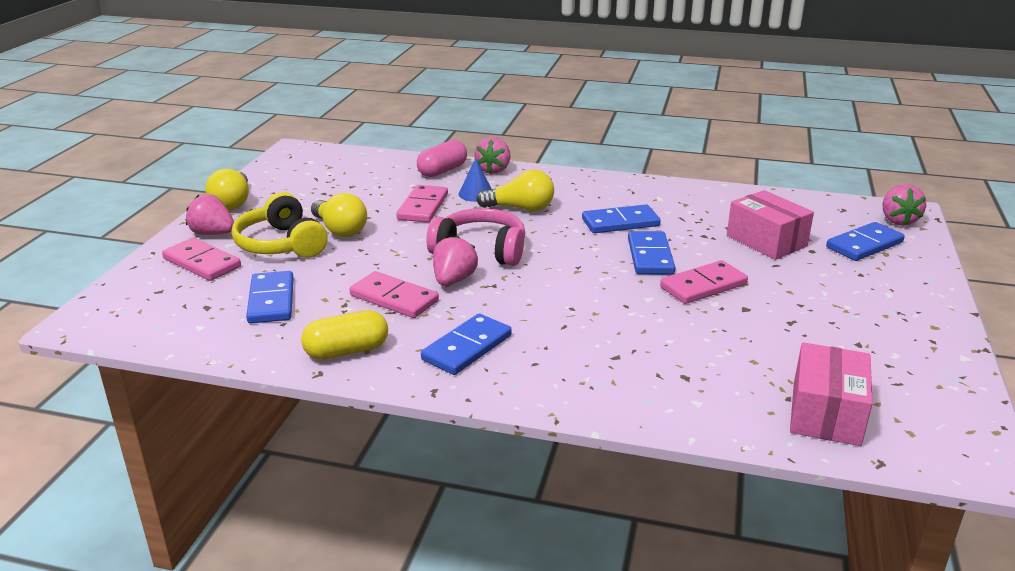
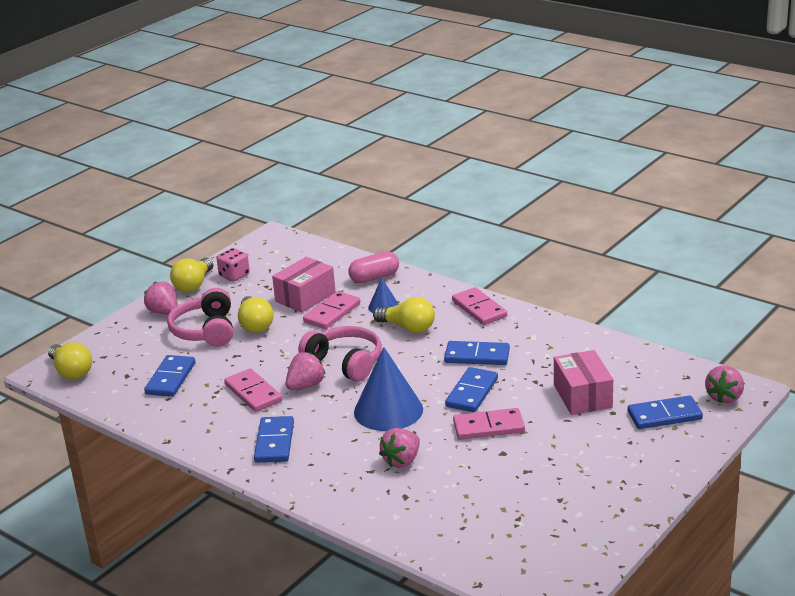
camera: 25 degrees right, 0 degrees up
(121, 315) = (71, 371): none -> yellow light bulb
(202, 263) = (143, 337): pink domino -> pink domino (479, 309)
(277, 188) = (234, 275): none -> pink dice
(281, 244) = (205, 331): yellow headphones -> pink headphones
(347, 351) = (195, 428): yellow capsule -> none
(467, 347) = (274, 442): blue domino -> blue domino turned 60 degrees counterclockwise
(493, 170) = (417, 283): pink strawberry -> pink strawberry (402, 461)
(575, 289) = (388, 410): none -> blue cone
(826, 413) = (477, 544): pink box -> pink box (305, 297)

